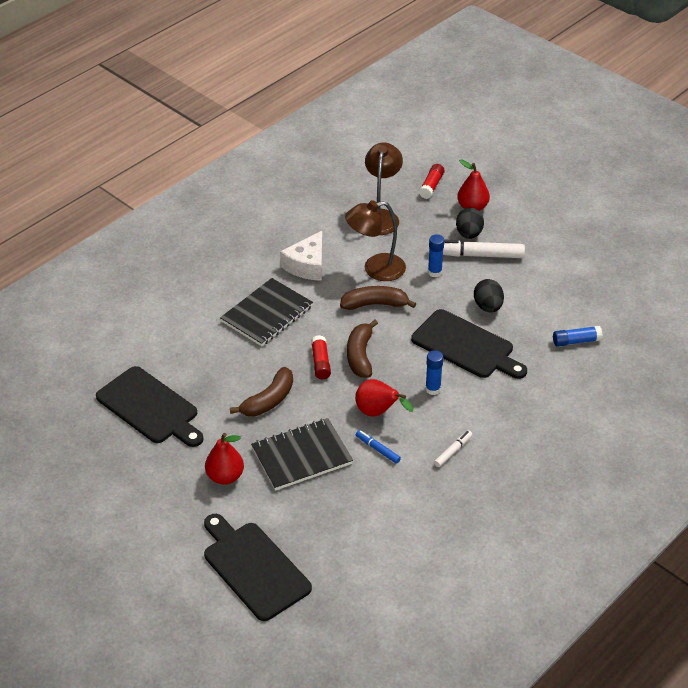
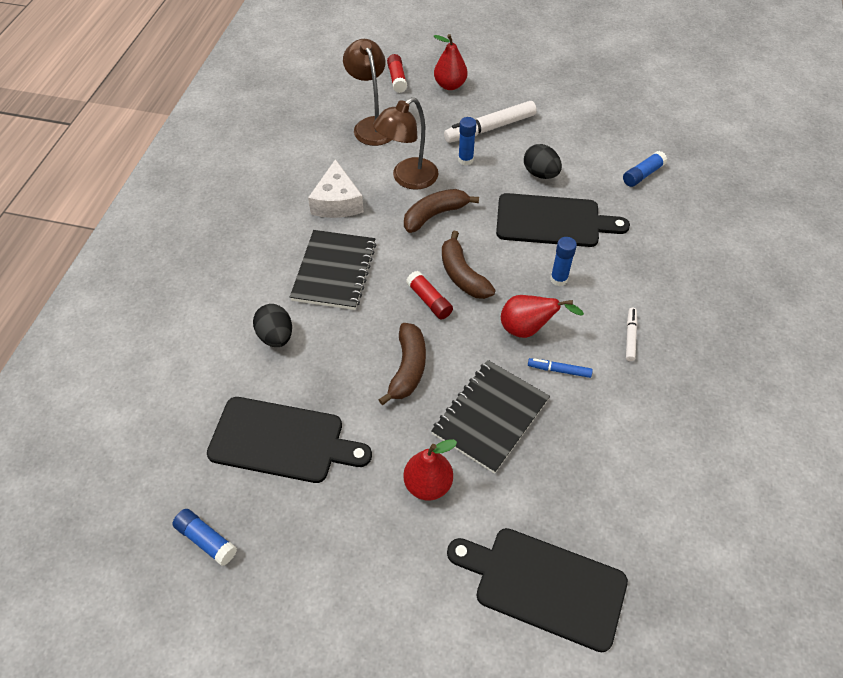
camera: 30 degrees left, 10 degrees up
(63, 443) = (206, 540): none -> blue glue stick
(469, 234) = (467, 111): black egg -> black egg (276, 336)

